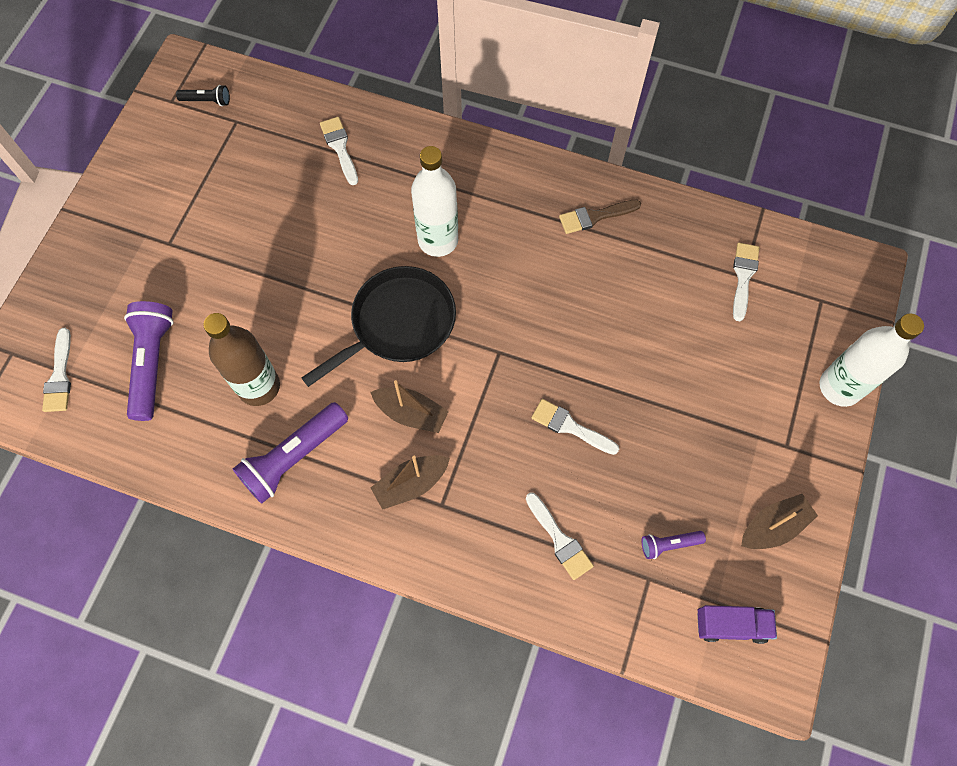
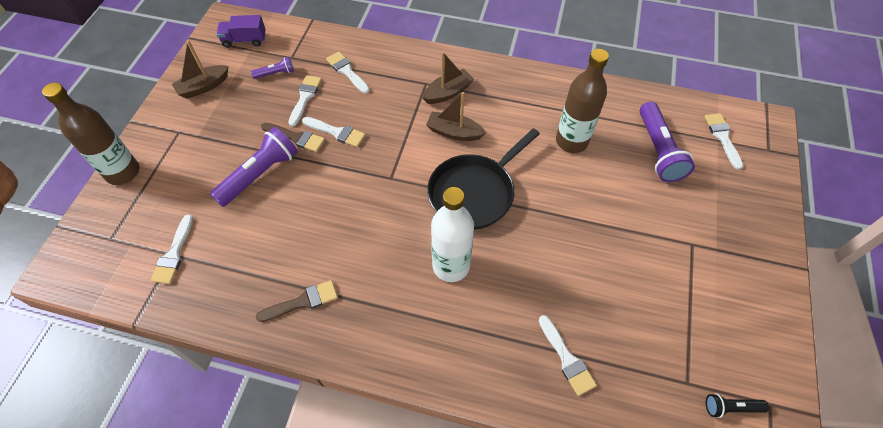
camera: 175 degrees right, 10 degrees down
(293, 457) = (532, 101): purple flashlight -> purple flashlight (260, 174)
(619, 492) = (305, 98): none -> white brush
(624, 423) = (296, 137): none -> brown brush
(839, 387) = (123, 172): white bottle -> brown bottle

